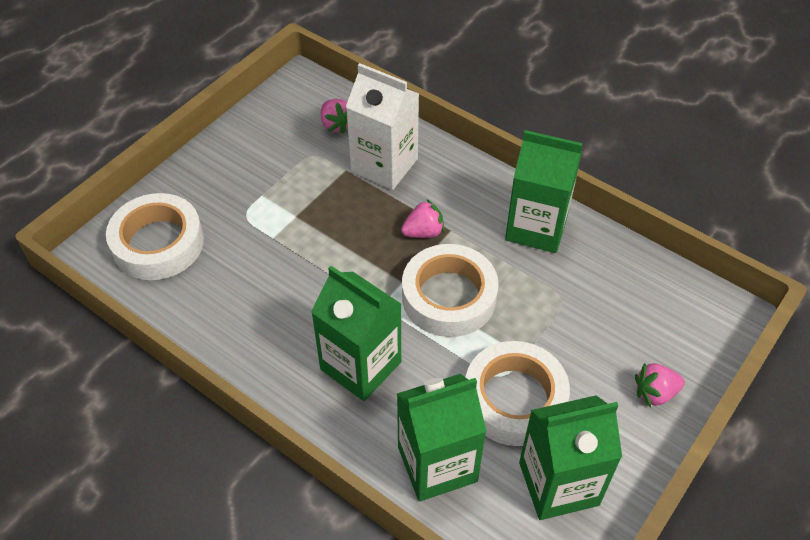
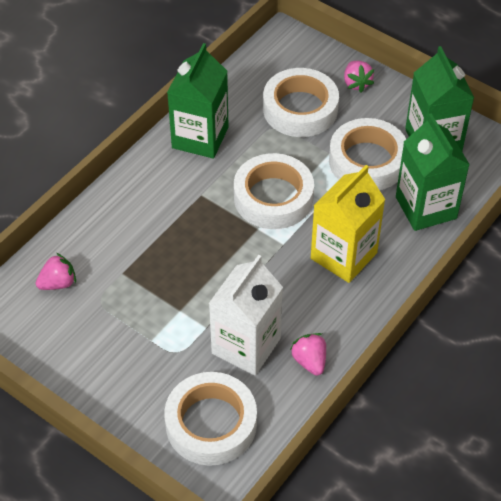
camera: 90 degrees left, 0 degrees up
(360, 365) = (343, 256): green carton -> yellow carton
(384, 165) = (118, 242): white carton -> white carton (246, 346)
(423, 232) = (203, 213): pink strawberry -> pink strawberry (309, 361)
(597, 326) = (300, 109): none -> white tape

